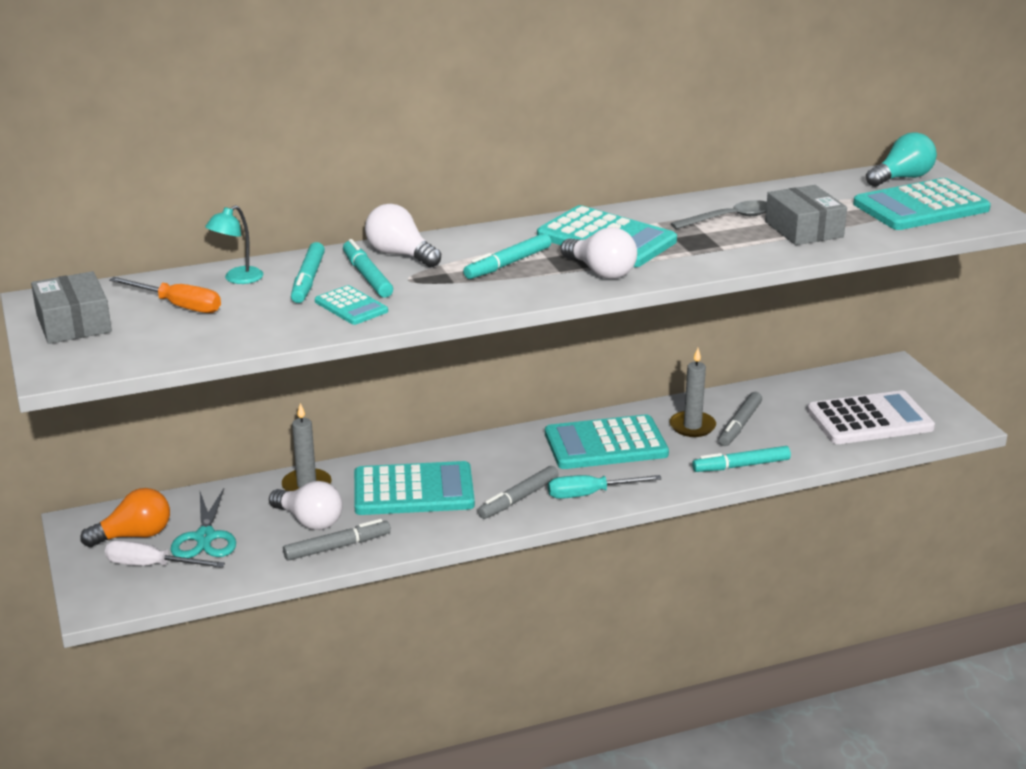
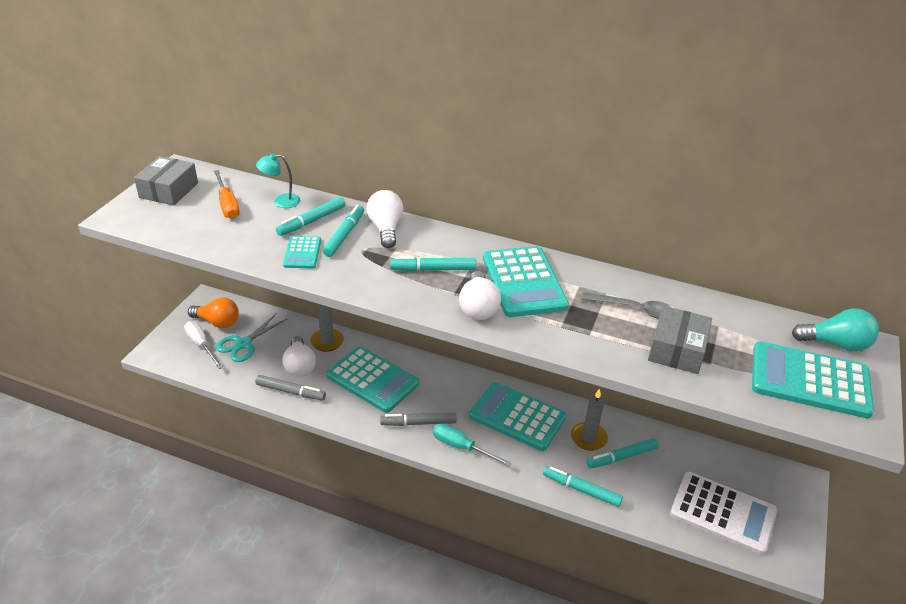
camera: 40 degrees right, 10 degrees up
(740, 425) = (622, 457): grey marker -> turquoise marker

